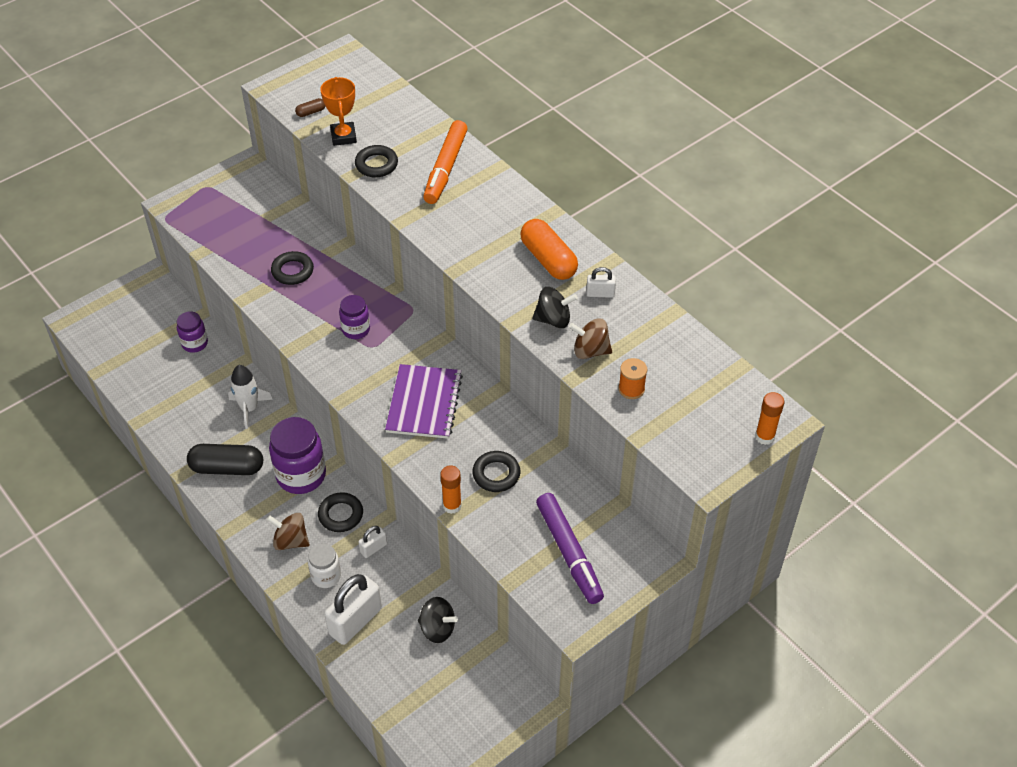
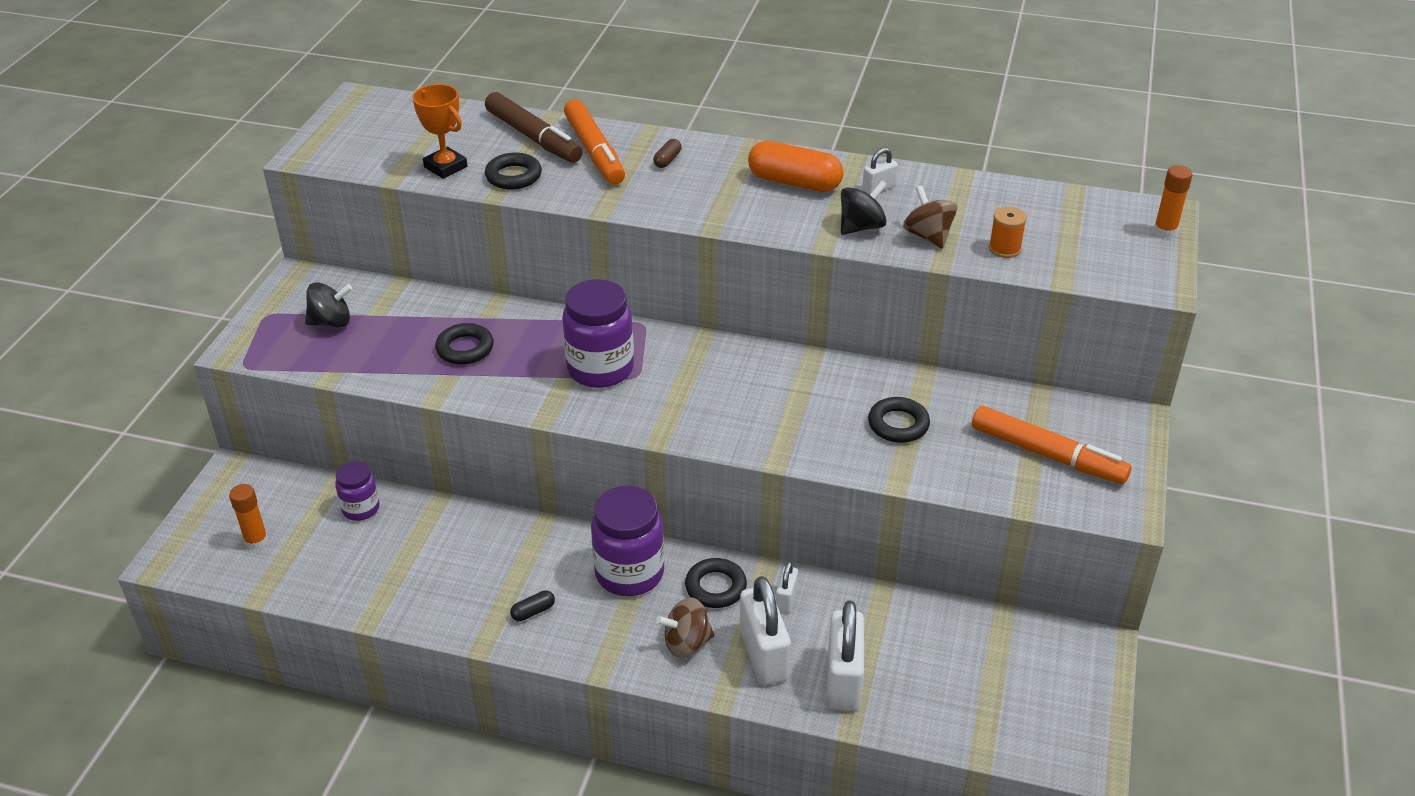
camera: 35 degrees left, 10 degrees down
(227, 468) = (533, 611): black capsule -> black capsule, size x0.44
(249, 408) = (498, 540): white rocket -> none
(311, 112) = (380, 160): brown capsule -> brown capsule (667, 160)
(326, 576) = (763, 655): white jar -> white padlock
(356, 329) = (600, 369): purple jar -> purple jar, size x1.76
(419, 137) = (534, 137): none -> brown marker
(424, 403) = (751, 399): purple notebook -> none
(437, 628) = (935, 636): black spinning top -> black spinning top (331, 322)
(452, 506) = (887, 474): orange glue stick -> orange glue stick (256, 541)
(569, 552) = (1047, 454): purple marker -> orange marker
(590, 351) = (928, 236): brown spinning top -> brown spinning top turned 90 degrees clockwise

